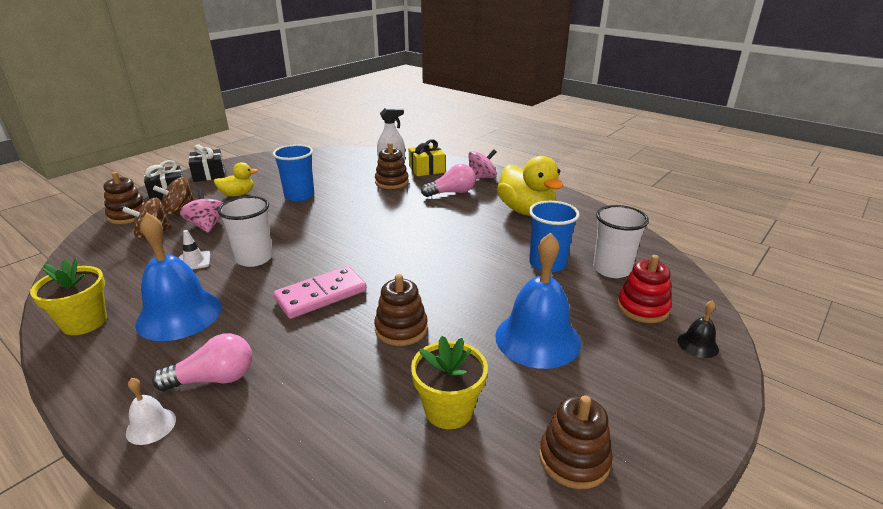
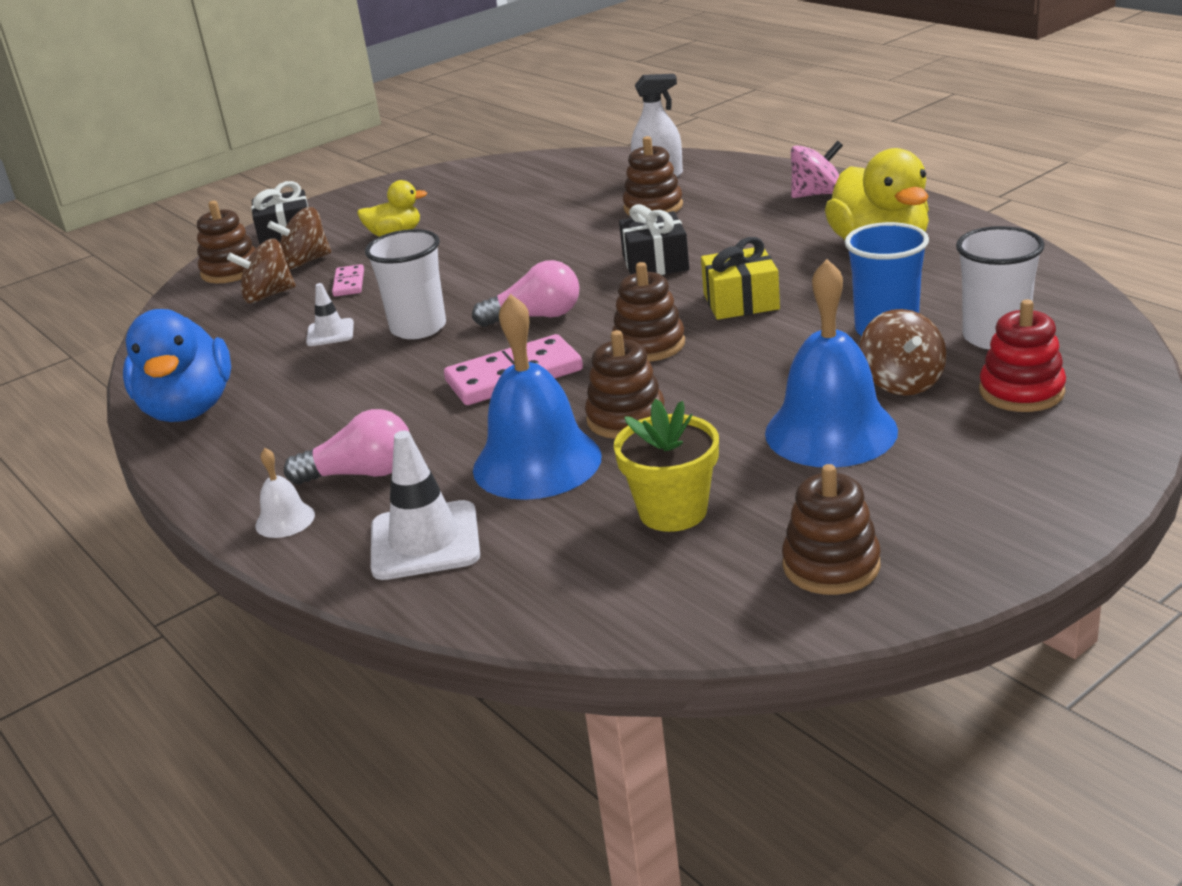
camera: 15 degrees right, 0 degrees up
(84, 322) = (189, 409): yellow flower pot -> blue duck
(179, 315) = (313, 400): blue bell -> blue bell (537, 462)
(207, 226) = (349, 283): pink spinning top -> pink domino
(209, 174) = (349, 204): black gift -> black gift (655, 263)
(265, 444) = (425, 541): none -> white traffic cone
(299, 196) = (494, 234): blue cup -> none
(406, 272) = (649, 345): none -> brown stacking toy
(426, 169) = (720, 183): yellow gift -> yellow gift (741, 301)
(451, 192) = (755, 221): pink light bulb -> pink light bulb (536, 317)
(569, 301) = (902, 382): none -> brown spinning top
(697, 344) = (1088, 440): black bell -> none

